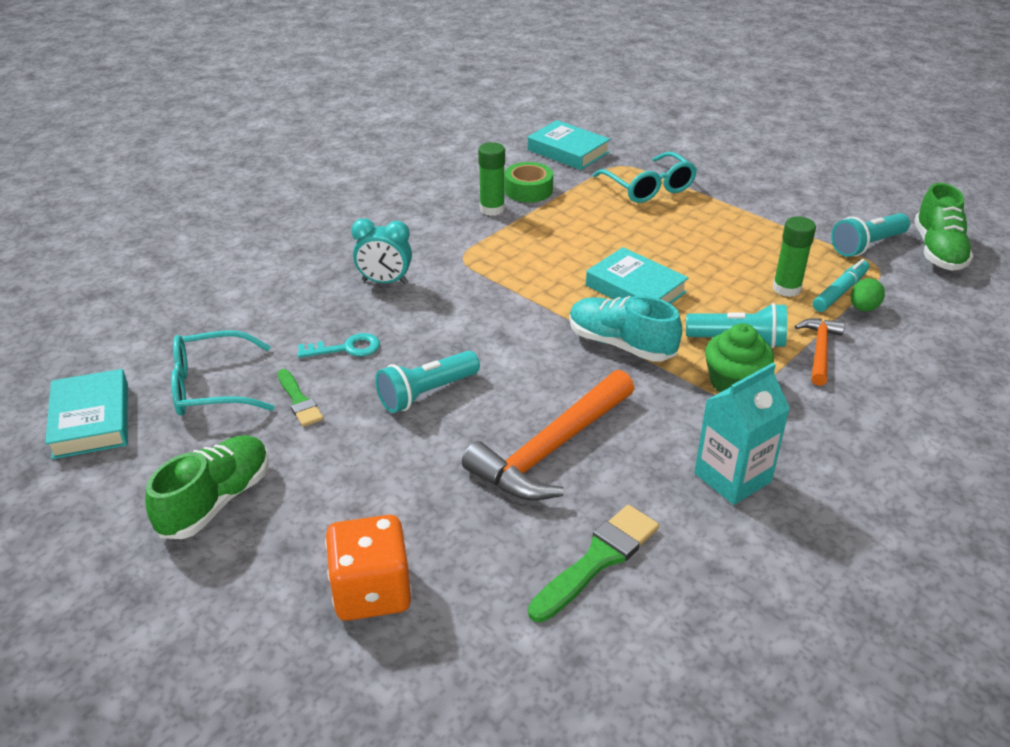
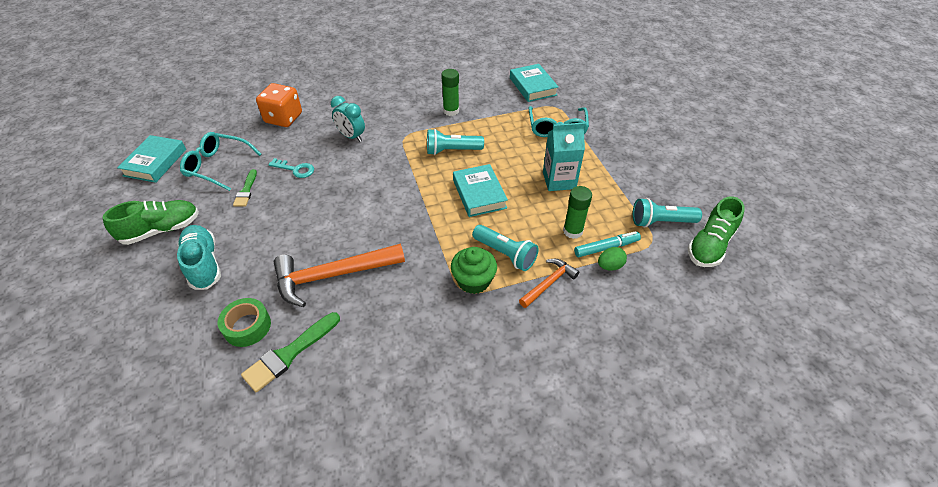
camera: 30 degrees right, 10 degrees up
(371, 592) = (174, 314): orange dice -> orange dice (283, 118)
(426, 393) = (306, 213): turquoise flashlight -> turquoise flashlight (452, 150)
(528, 190) = (483, 105): green tape -> green tape (247, 326)
(598, 560) = (289, 354): green brush -> green brush turned 150 degrees clockwise
(621, 344) = (434, 227): turquoise shoe -> turquoise shoe (204, 264)
(732, 477) = (409, 342): turquoise carton -> turquoise carton (559, 180)

